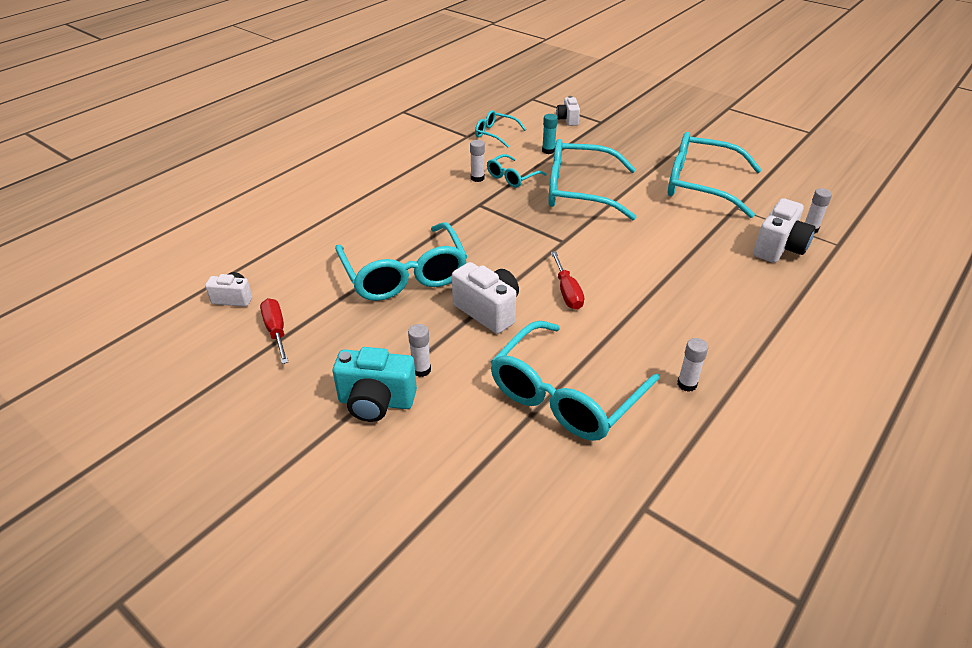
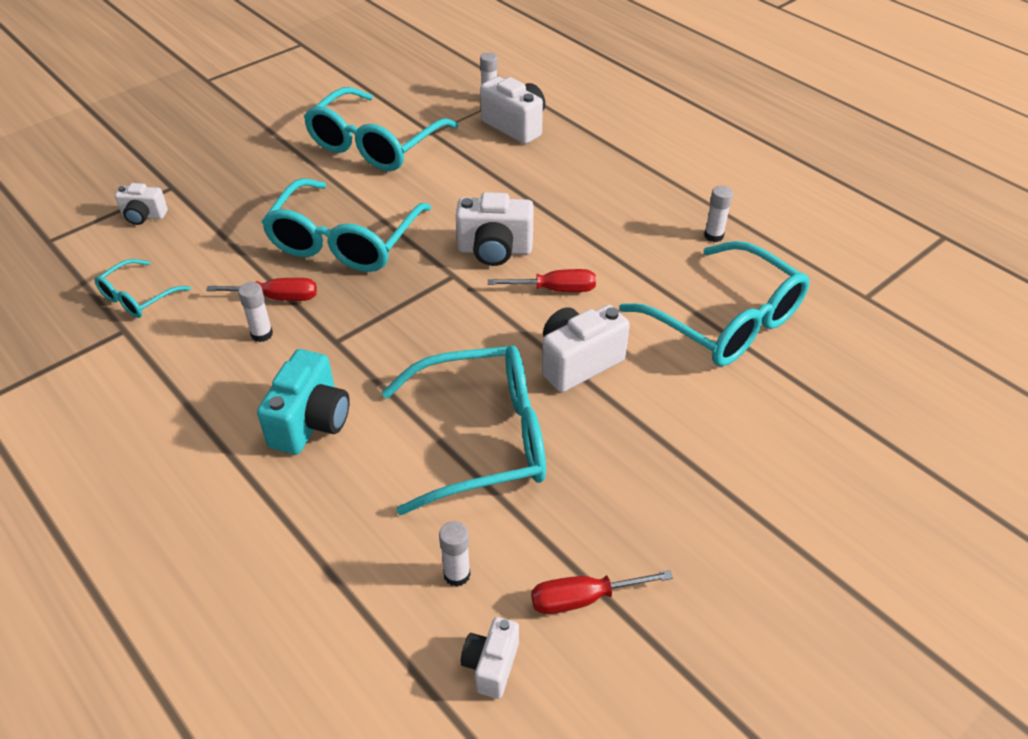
camera: 80 degrees left, 5 degrees up
(376, 402) = (732, 484): turquoise camera -> turquoise camera (311, 422)
(421, 370) = (679, 436): white glue stick -> white glue stick (457, 574)
(512, 177) = (277, 298): turquoise glasses -> red screwdriver
(548, 151) = (223, 250): turquoise glue stick -> none
(601, 257) = (494, 250): none -> white camera

